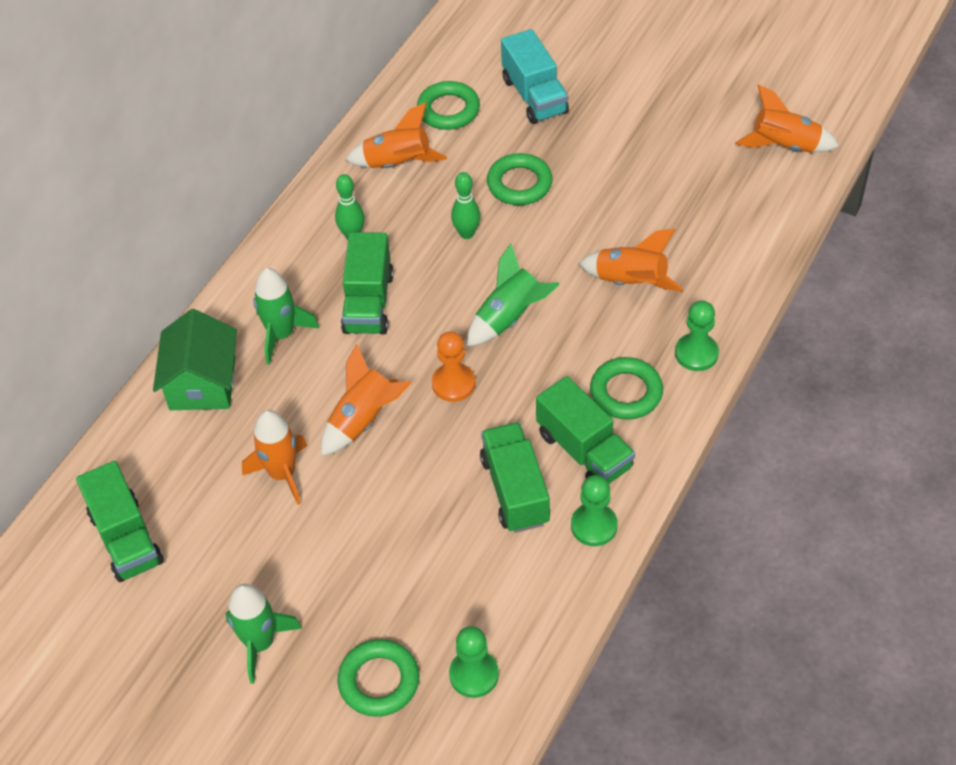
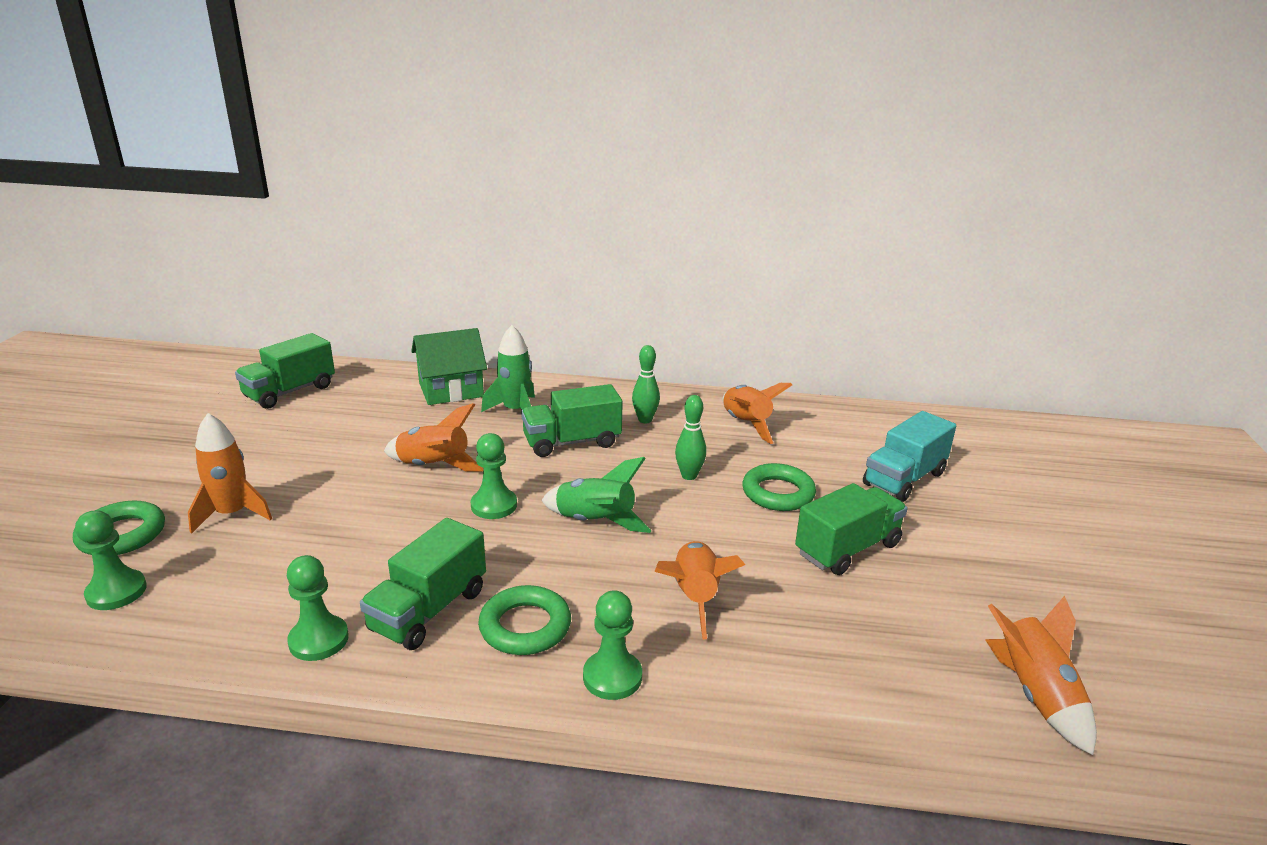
camera: 65 degrees right, 25 degrees down
(260, 643) = (178, 466): green rocket -> none
(282, 474) = (363, 440): orange rocket -> orange rocket (232, 514)
(448, 110) = (835, 436): green ring -> none
(453, 384) = (494, 505): orange pawn -> green pawn
(515, 490) = (363, 571): green truck -> green truck (847, 549)

